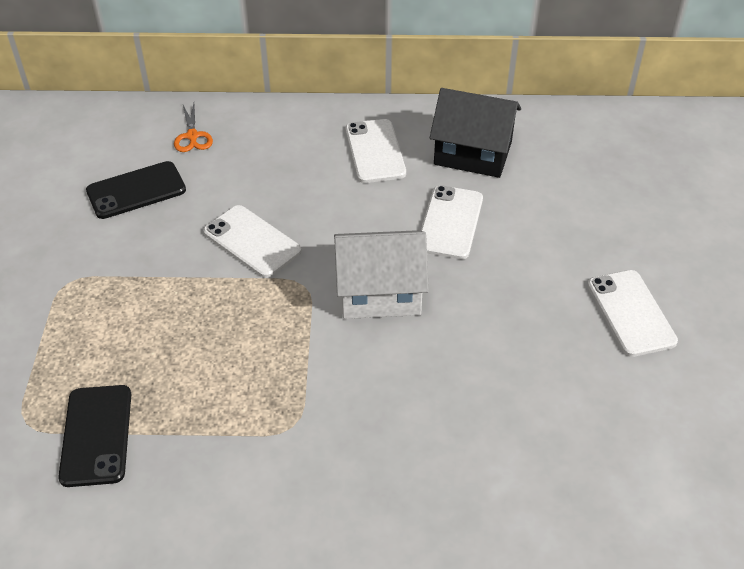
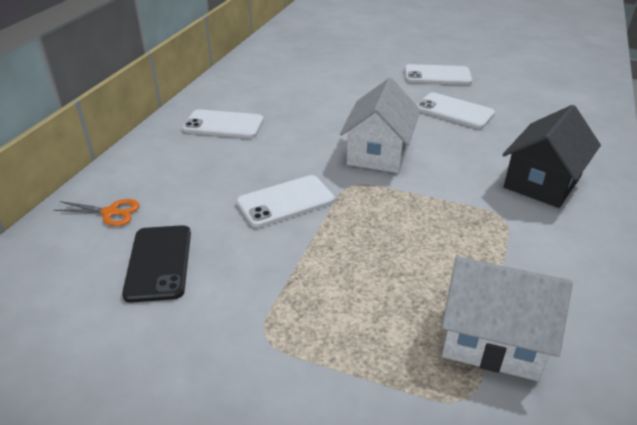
camera: 70 degrees left, 10 degrees down
(96, 435) = (492, 339): black phone -> white house
(450, 222) = (324, 112): white phone -> white phone (454, 111)
(473, 153) = (260, 90): black house -> black house (542, 182)

